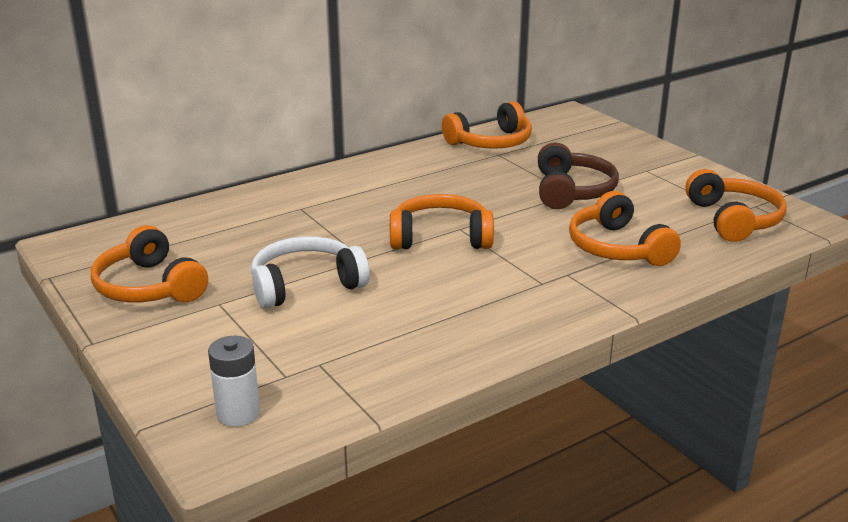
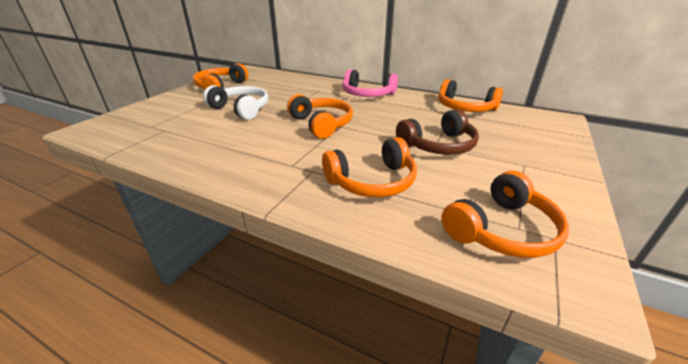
camera: 60 degrees right, 5 degrees up
(238, 413) = (115, 125): white battery -> none
(368, 180) = (367, 94): none -> pink headphones
(617, 248) = (372, 181): orange headphones -> orange headphones turned 150 degrees counterclockwise

